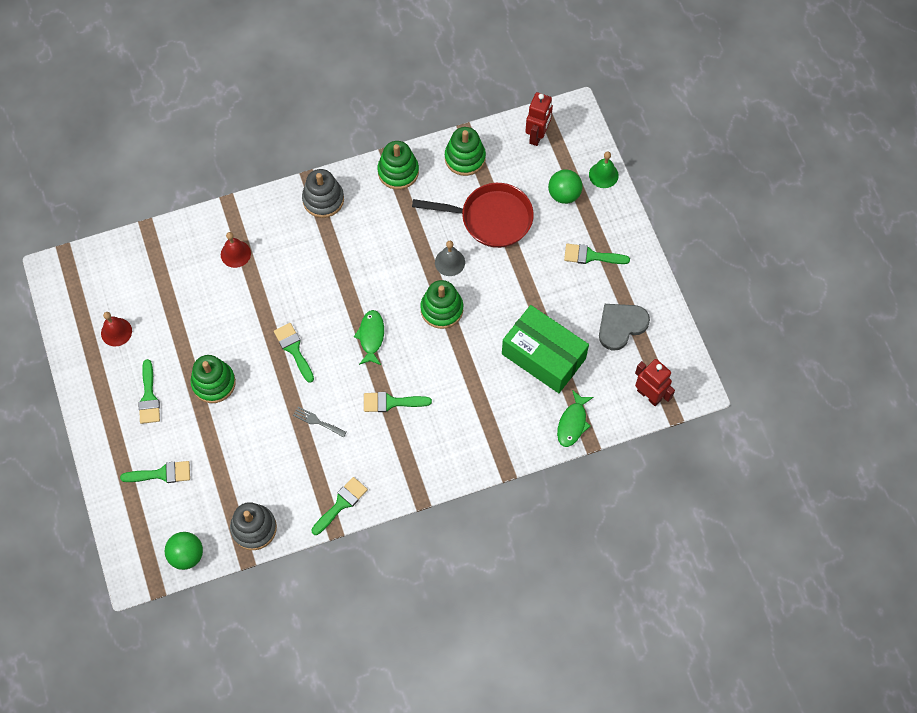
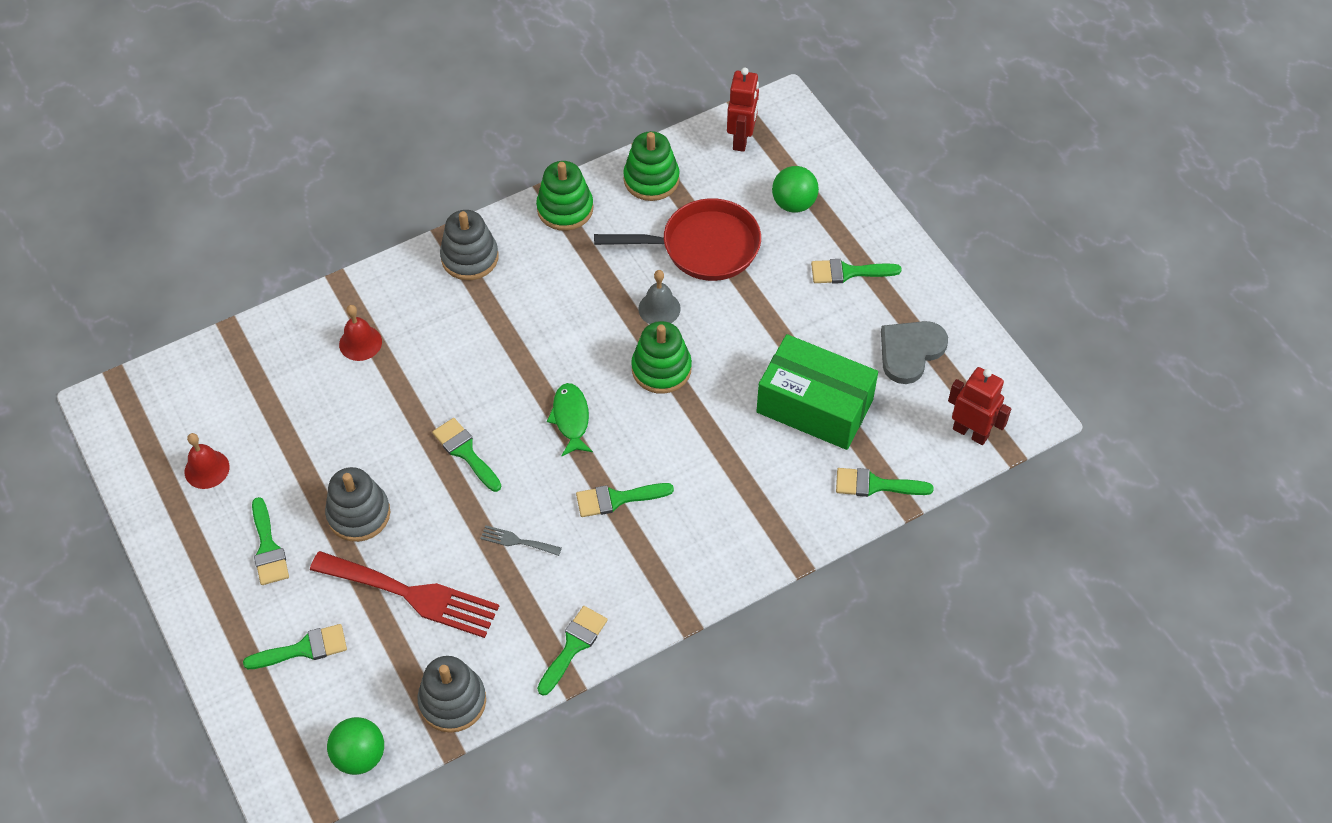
camera: 10 degrees left, 10 degrees down
(213, 383) = (359, 514): green stacking toy -> grey stacking toy
(240, 448) = (412, 595): none -> red fork
(572, 423) = (875, 485): green fish -> green brush
(603, 175) = (840, 173): green bell -> none

